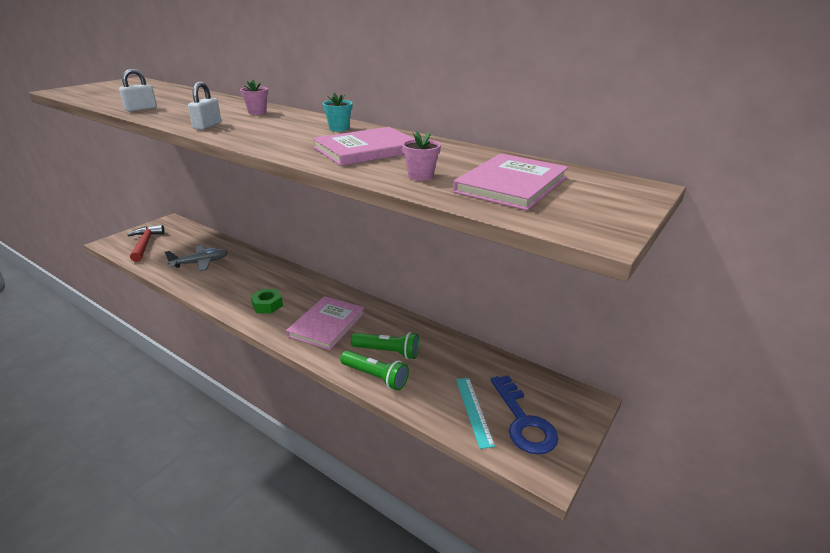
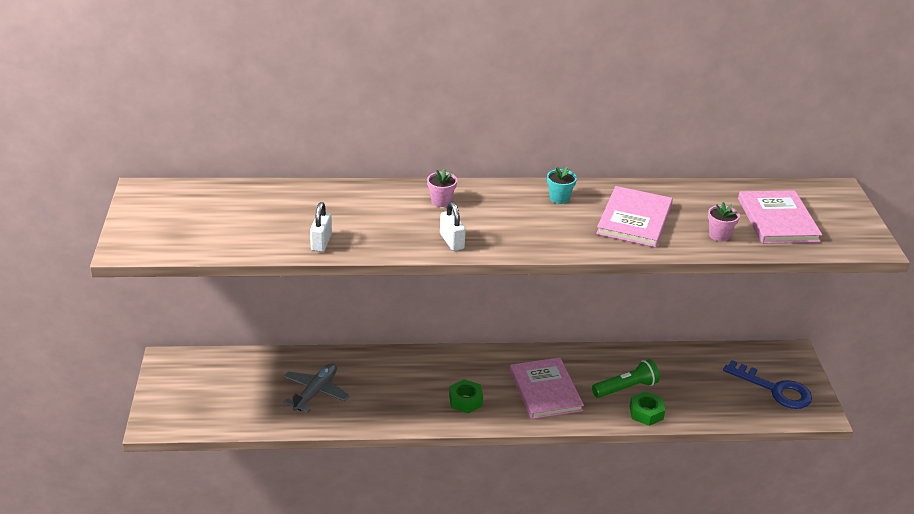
camera: 40 degrees left, 5 degrees up
(145, 244) = (203, 403): red hammer -> none
(375, 377) = (646, 413): green flashlight -> green nut
(473, 410) = (739, 399): turquoise ruler -> none

